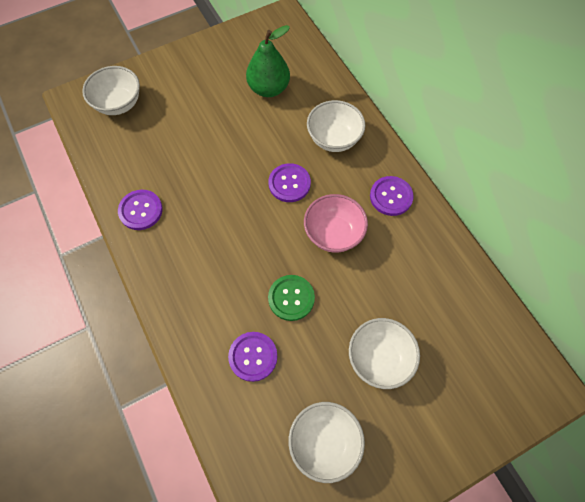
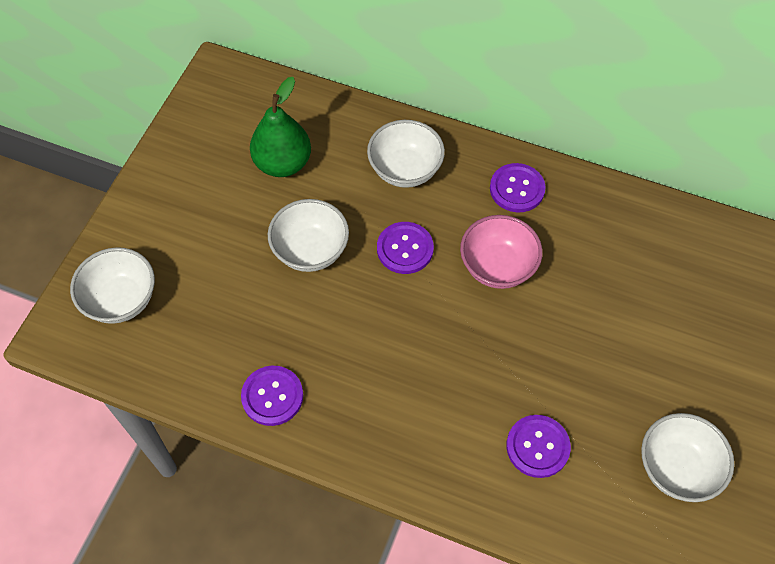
camera: 40 degrees left, 5 degrees down
(291, 298) = (518, 361): green button -> none
(379, 358) = (651, 352): white bowl -> white bowl (310, 250)

